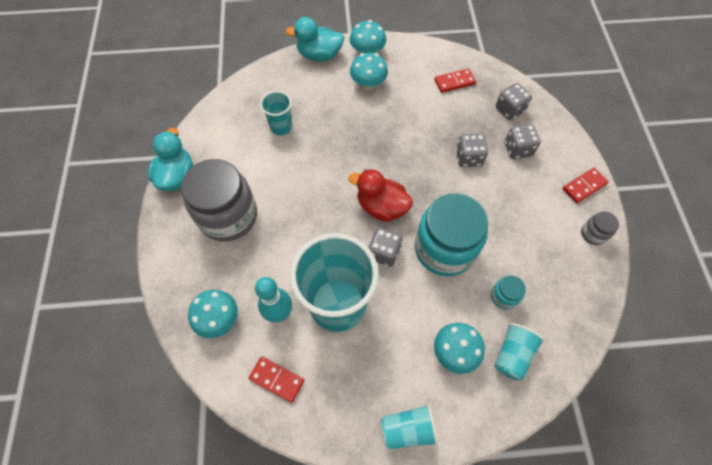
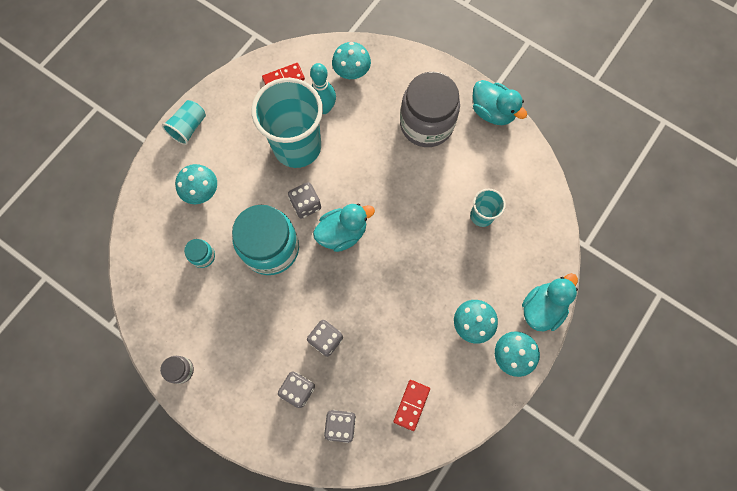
camera: 130 degrees right, 10 degrees up
(381, 207) = (342, 233): red duck -> turquoise duck
(512, 355) = (166, 225): turquoise cup -> none
(584, 186) = (219, 408): red domino -> none

